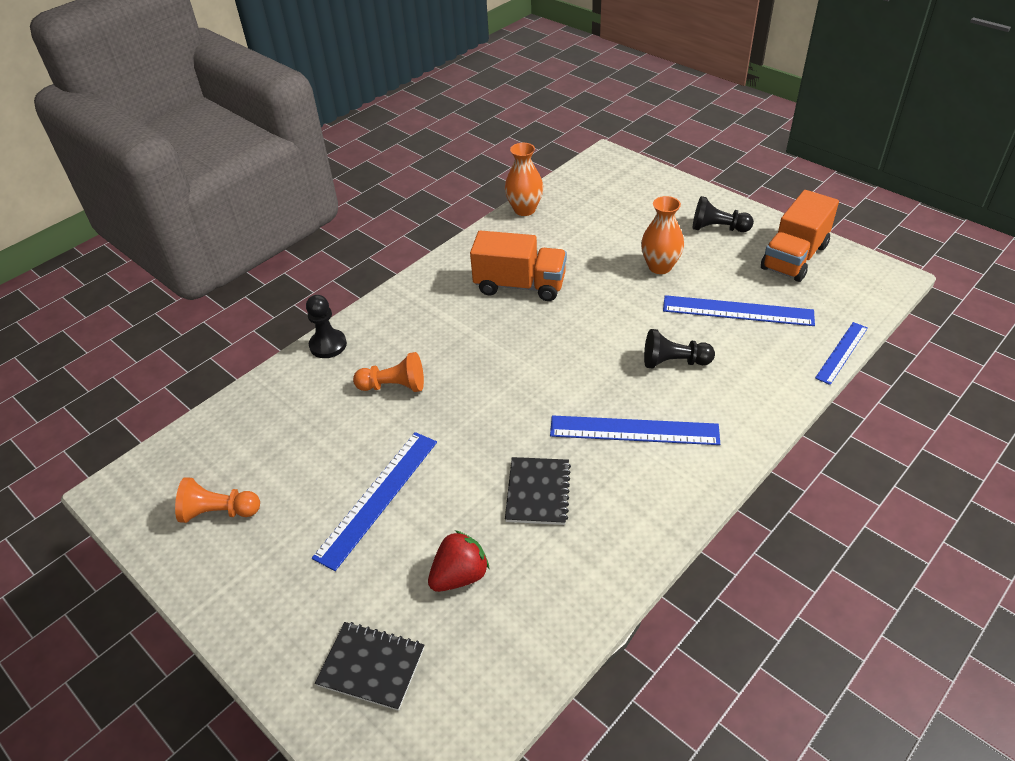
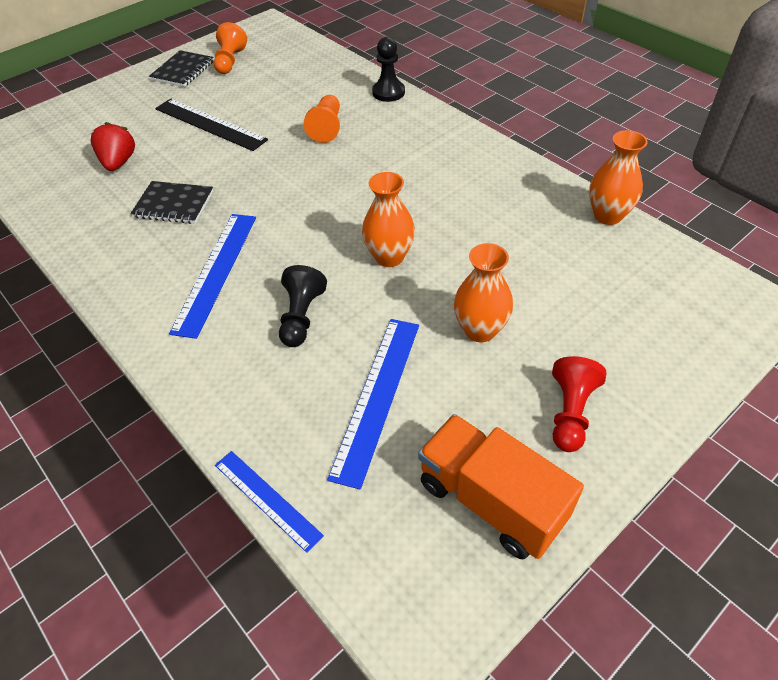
camera: 95 degrees right, 5 degrees up
(371, 667) = (75, 127): black notebook -> black notebook (183, 71)
(378, 497) = (210, 124): blue ruler -> black ruler
(460, 576) = (119, 162): red strawberry -> red strawberry turned 150 degrees counterclockwise
(520, 285) = (456, 206): orange truck -> none
(592, 319) = (389, 257): none -> orange vase
(718, 228) = (570, 413): black pawn -> red pawn

